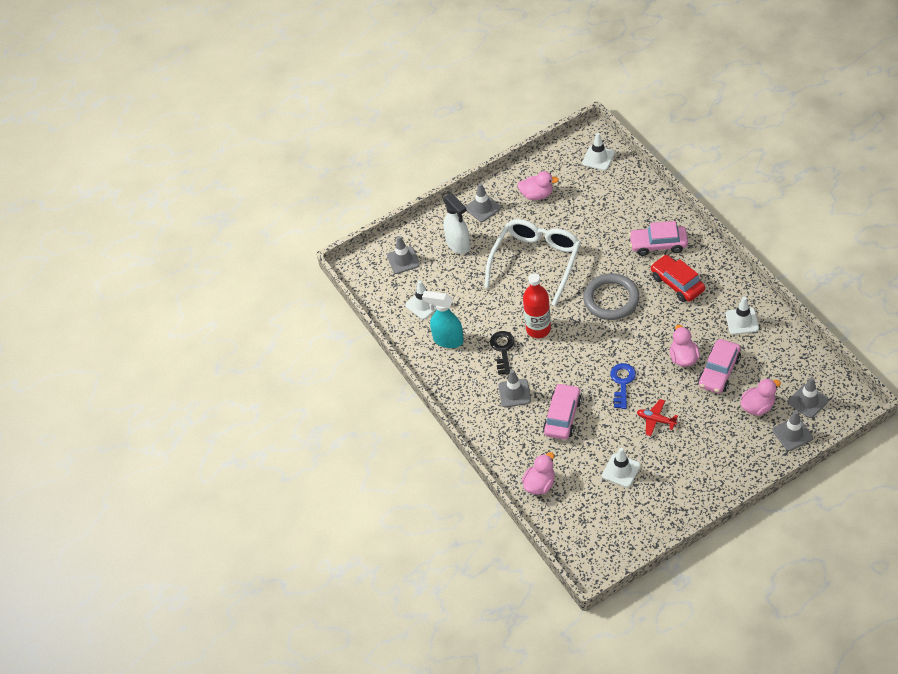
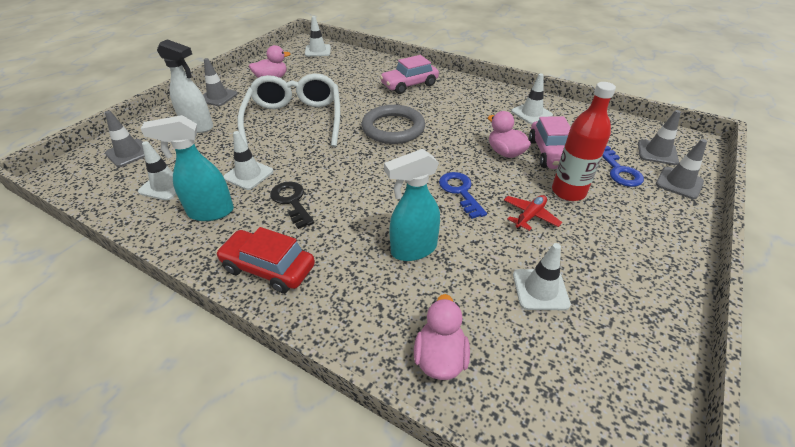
camera: 35 degrees left, 10 degrees down
(481, 313) = (248, 174): none -> white traffic cone
(514, 393) = (331, 243): grey traffic cone -> none
(538, 329) = (327, 171): red bottle -> red bottle (568, 192)
(562, 416) = (413, 249): pink car -> turquoise spray bottle
(656, 420) = (530, 216): red plane -> red plane turned 135 degrees clockwise
(677, 283) = (448, 103): red car -> red car (268, 268)
(758, 406) = (619, 170): pink duck -> blue key

